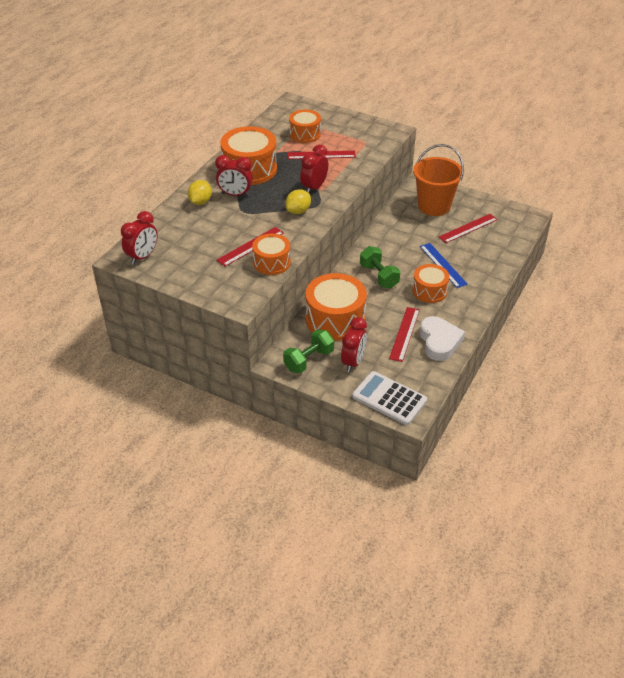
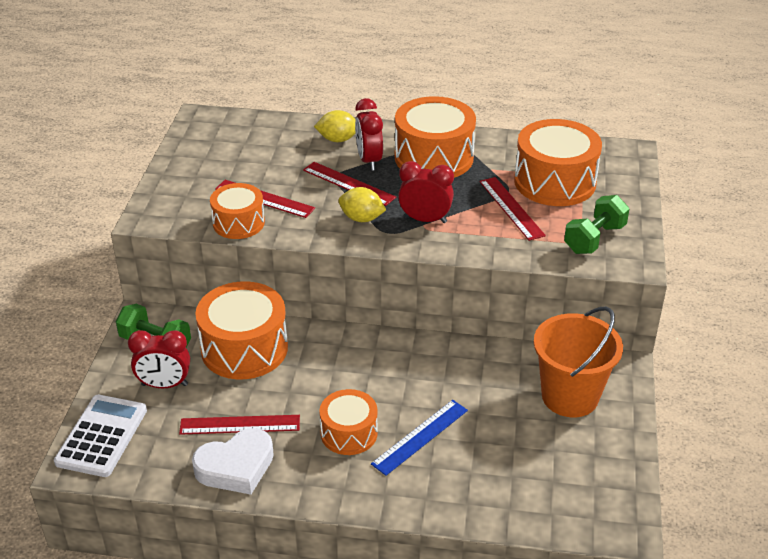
camera: 70 degrees right, 5 degrees down
(142, 256) = (209, 129): red clock -> none
(305, 134) = (554, 182): orange drum -> orange drum, size x1.65
(379, 276) = (357, 371): green dumbbell -> green dumbbell (594, 239)
(468, 228) = (535, 450): red ruler -> red ruler (348, 184)

